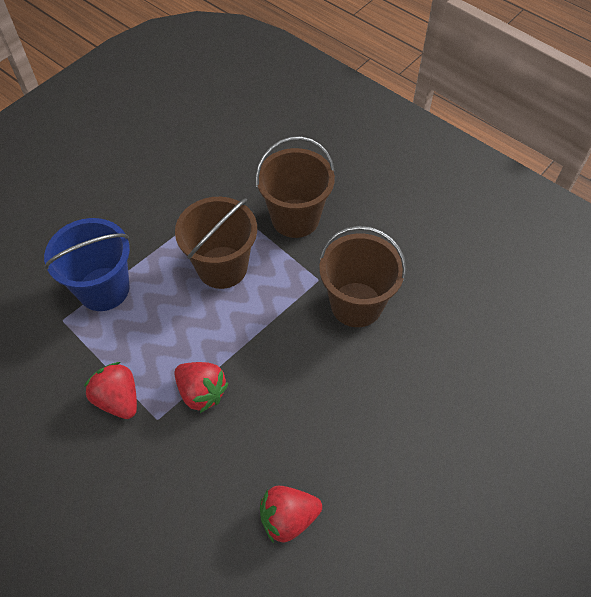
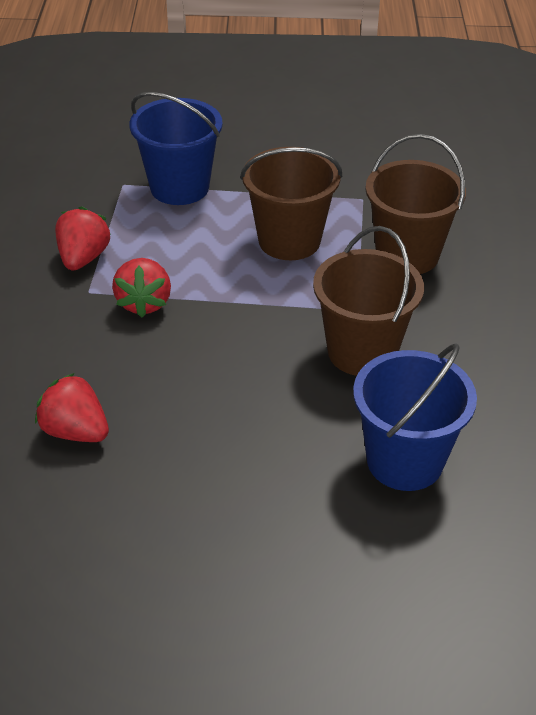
camera: 50 degrees right, 15 degrees down
(459, 350) = (404, 461): none -> blue bucket

